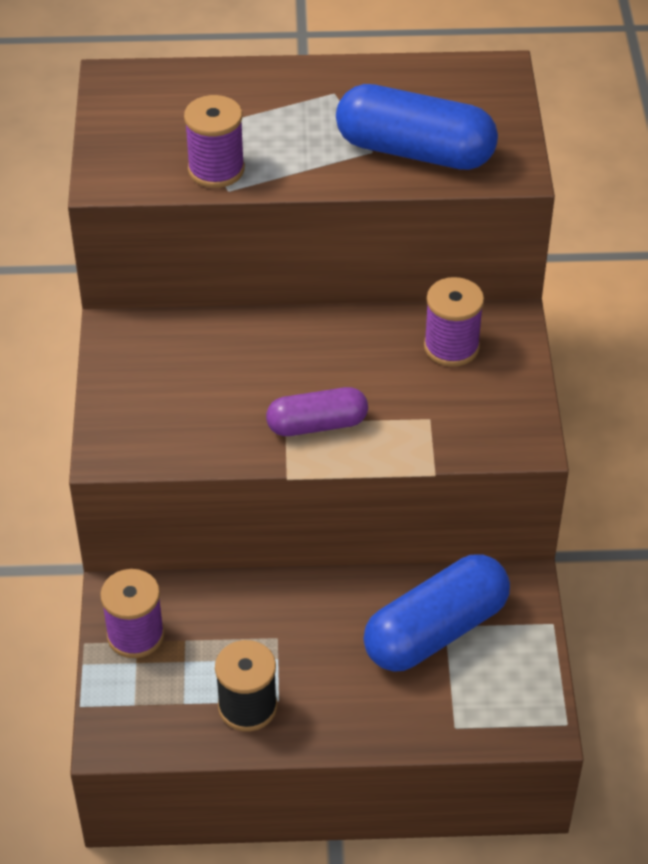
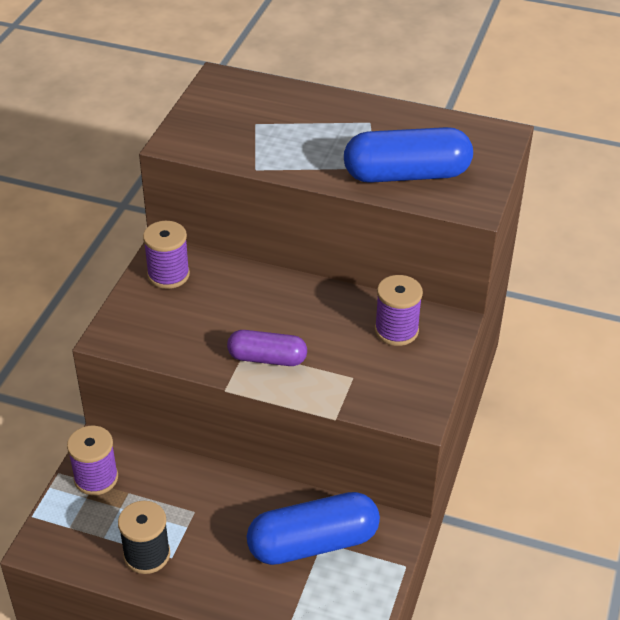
camera: 20 degrees right, 5 degrees down
(216, 169) = (255, 153): purple spool -> purple spool (168, 275)
(415, 151) = (406, 175): blue capsule -> blue capsule turned 45 degrees counterclockwise

